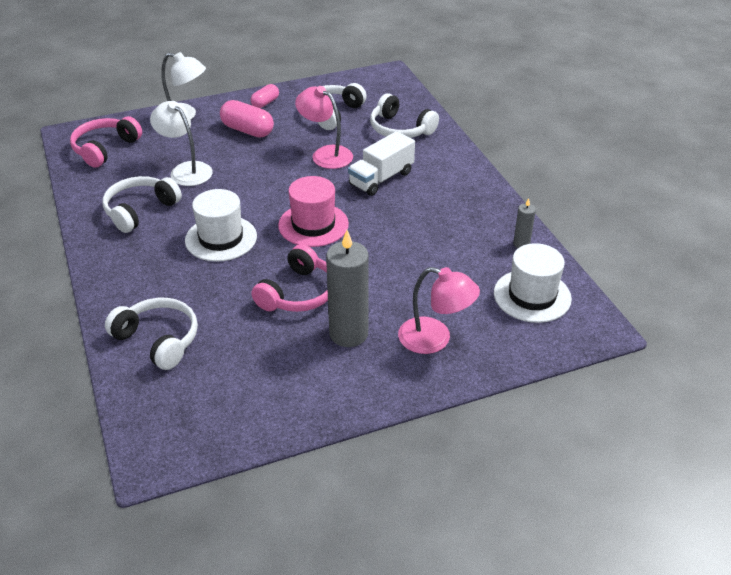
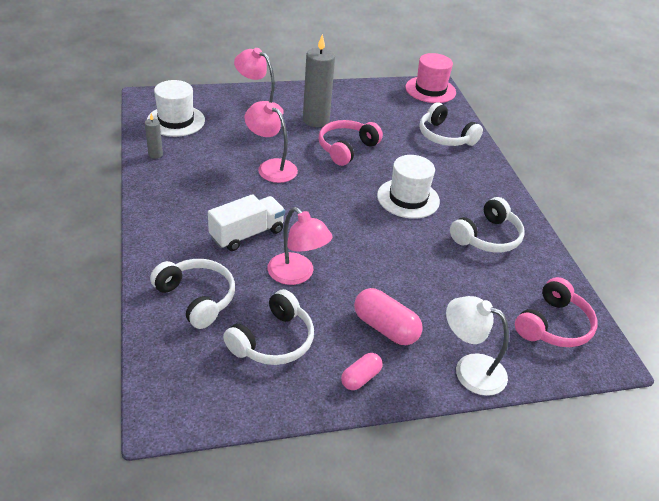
camera: 175 degrees left, 0 degrees up
(186, 170) = (452, 278): white lamp -> none
(313, 225) = (326, 198): pink hat -> pink hat (430, 90)
(384, 250) = (271, 167): none -> pink lamp

